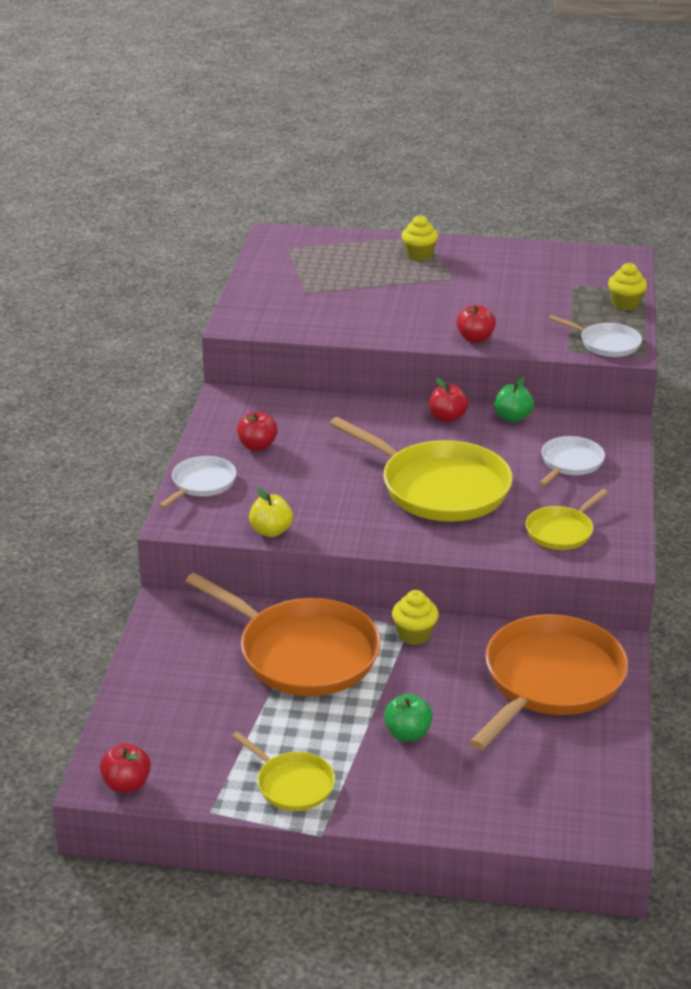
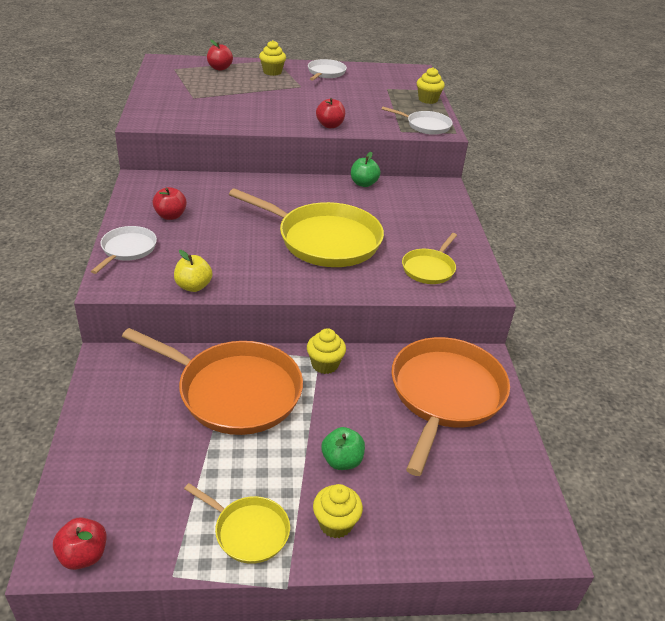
camera: 15 degrees left, 5 degrees up
(385, 789) = (335, 523): none -> yellow cupcake
(447, 418) = (315, 186): red apple -> red apple (220, 68)
(570, 463) = (417, 215): white pan -> white pan (325, 73)

